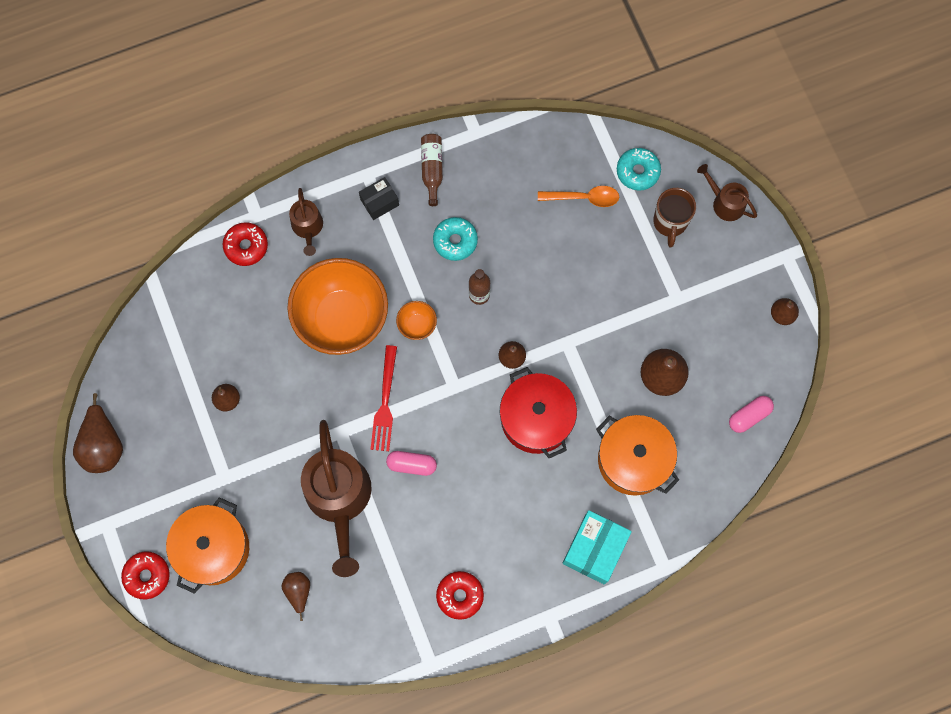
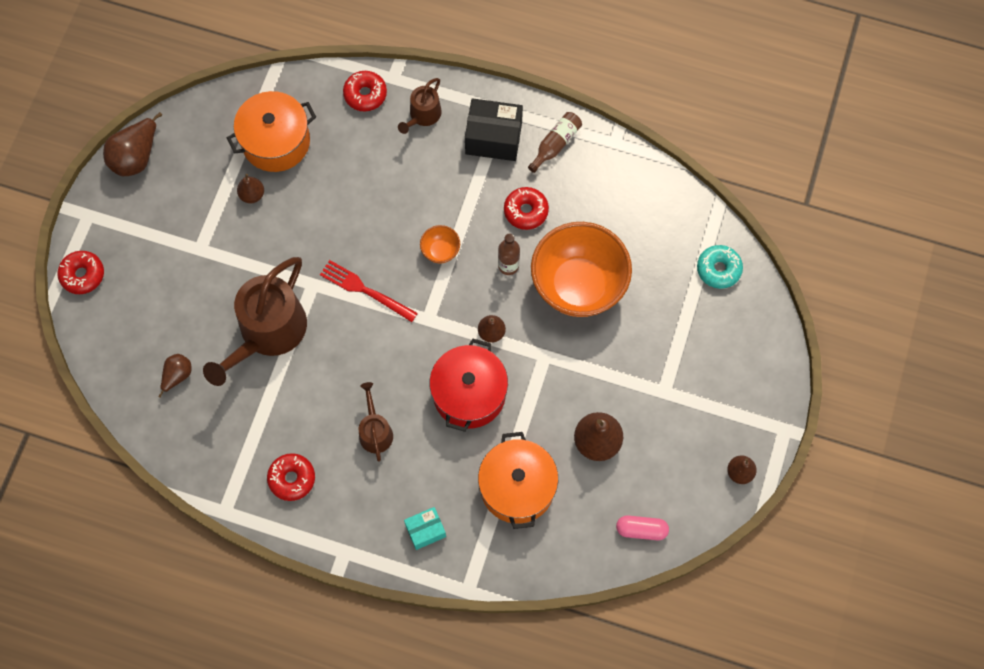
camera: 40 degrees right, 5 degrees down
(213, 548) = (146, 294): orange pot -> orange pot (276, 142)
(342, 318) = (388, 202): orange bowl -> orange bowl (578, 285)
(379, 202) = (493, 138): black box -> black box, size x1.70
(385, 403) = (364, 290): red fork -> red fork turned 75 degrees clockwise
(411, 464) = (343, 351): pink capsule -> none
(455, 241) = (526, 211): turquoise donut -> red donut
(583, 198) = (656, 256): orange spoon -> none
(594, 549) = (425, 530): turquoise box -> turquoise box, size x0.59
(670, 222) = (710, 328): brown mug -> none
(725, 203) = (770, 348): brown watering can -> brown watering can (375, 431)

